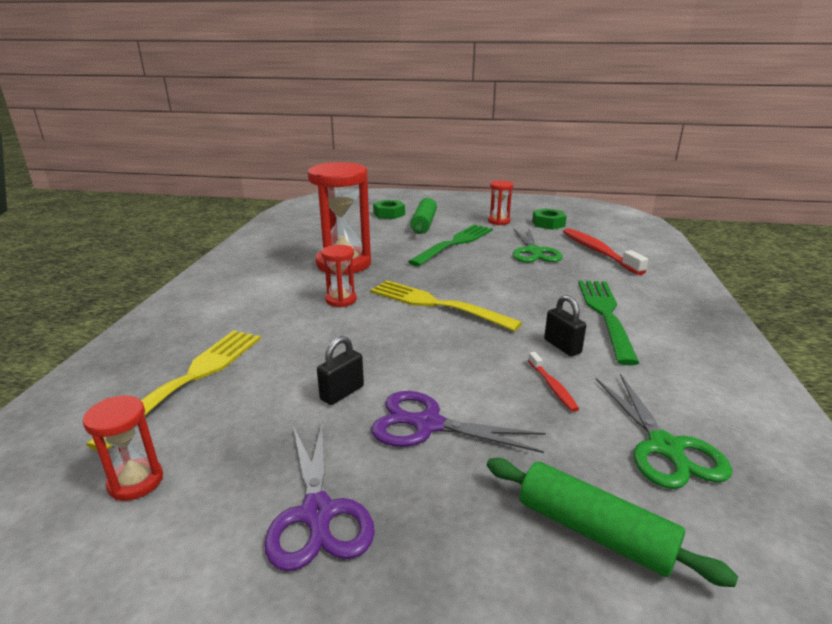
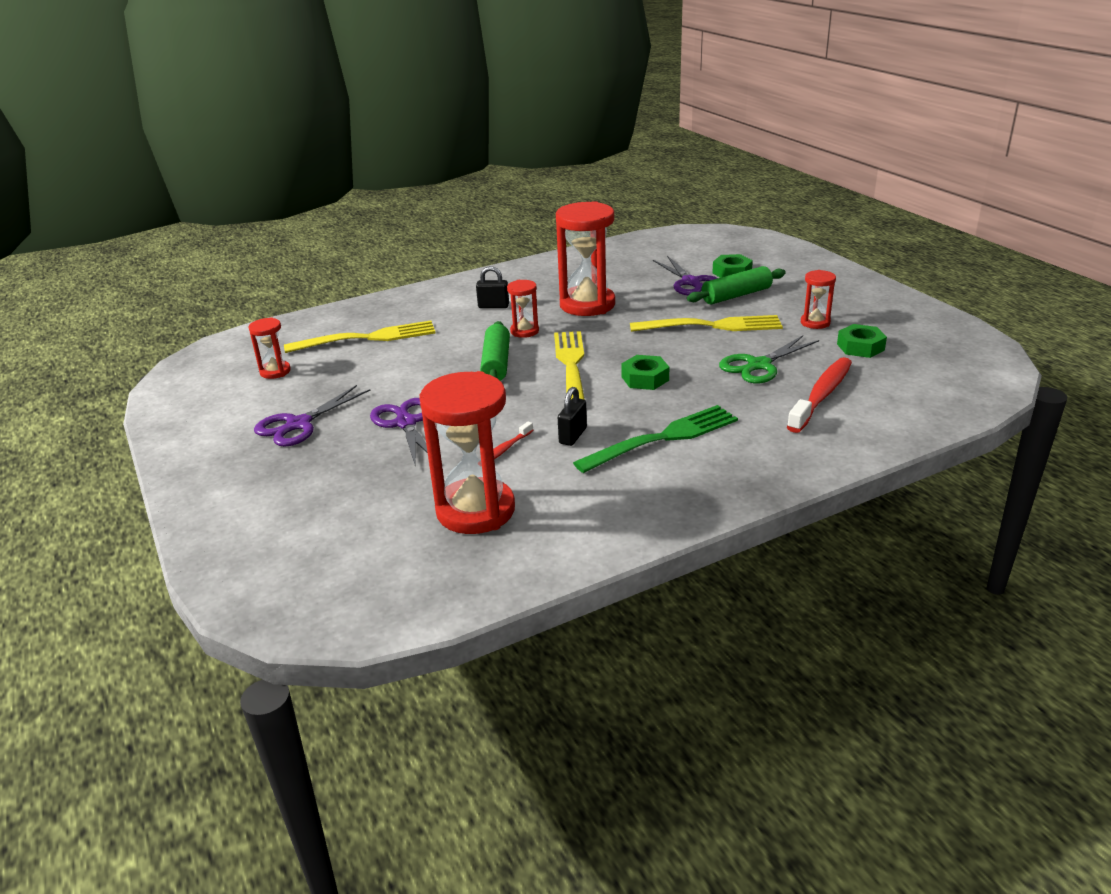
camera: 55 degrees right, 5 degrees up
(342, 393) = (407, 384): black padlock -> black padlock (493, 306)
(379, 227) = (691, 282): none -> purple scissors
(455, 243) = (712, 326): green fork -> yellow fork
(501, 288) = (645, 378): none -> green nut
(594, 531) = (362, 505): green rolling pin -> green rolling pin (496, 363)
(665, 447) = (475, 510): green scissors -> red hourglass

